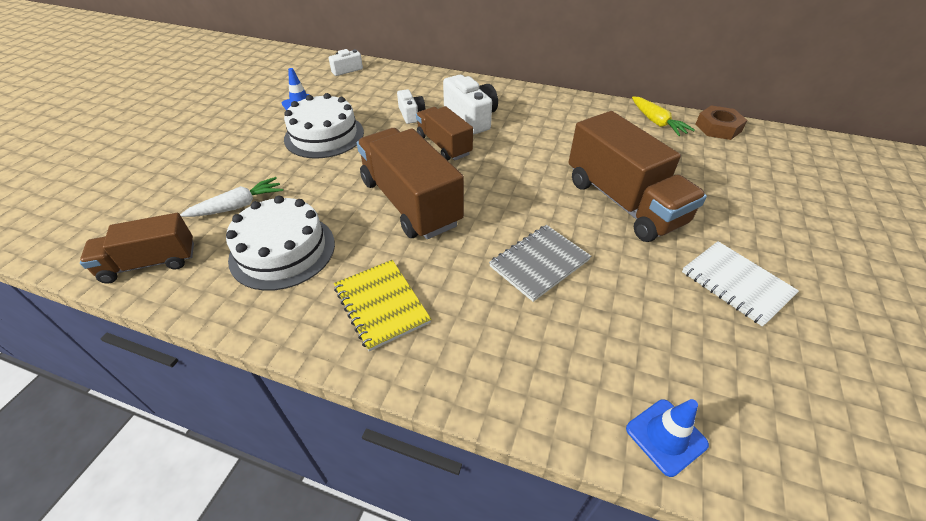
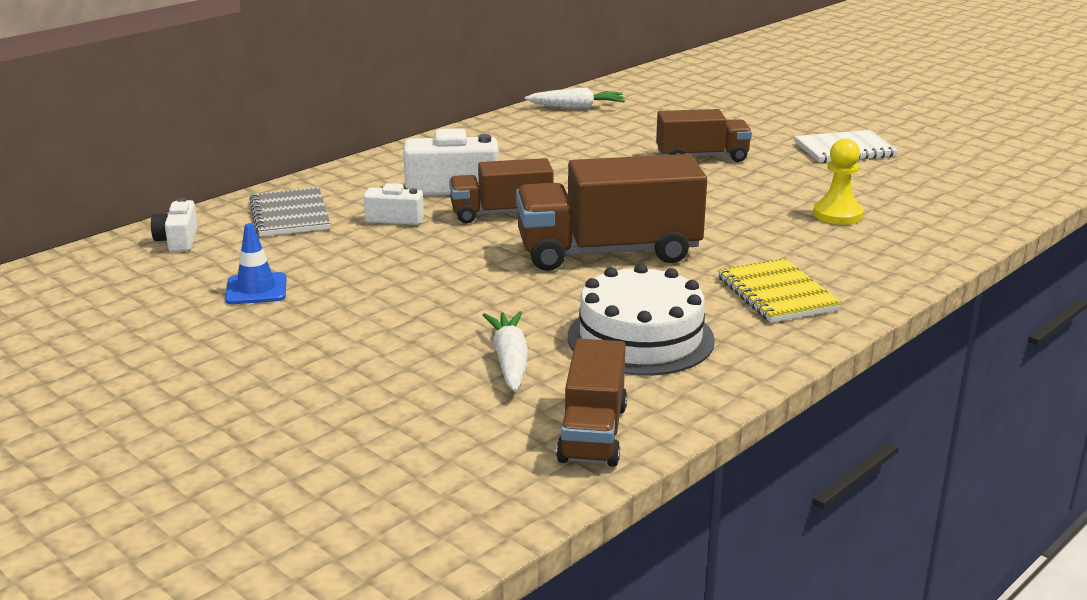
camera: 65 degrees left, 20 degrees down
(324, 135) = (381, 282): white cake -> none
(381, 305) = (777, 294): yellow notebook -> yellow notebook turned 75 degrees clockwise
(539, 263) = (766, 212): grey notebook -> grey notebook (290, 215)
(569, 310) = (837, 214): none -> yellow pawn
(623, 202) = (702, 157): brown truck -> brown truck, size x0.60
(656, 122) = (576, 107): yellow carrot -> white carrot
(666, 436) = (984, 215): blue traffic cone -> none
(718, 128) = (616, 89): brown nut -> none

